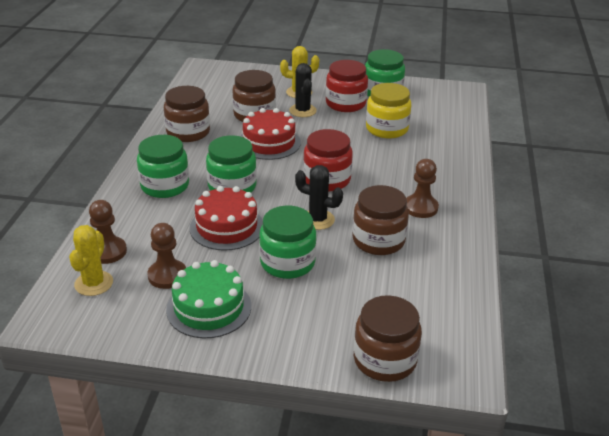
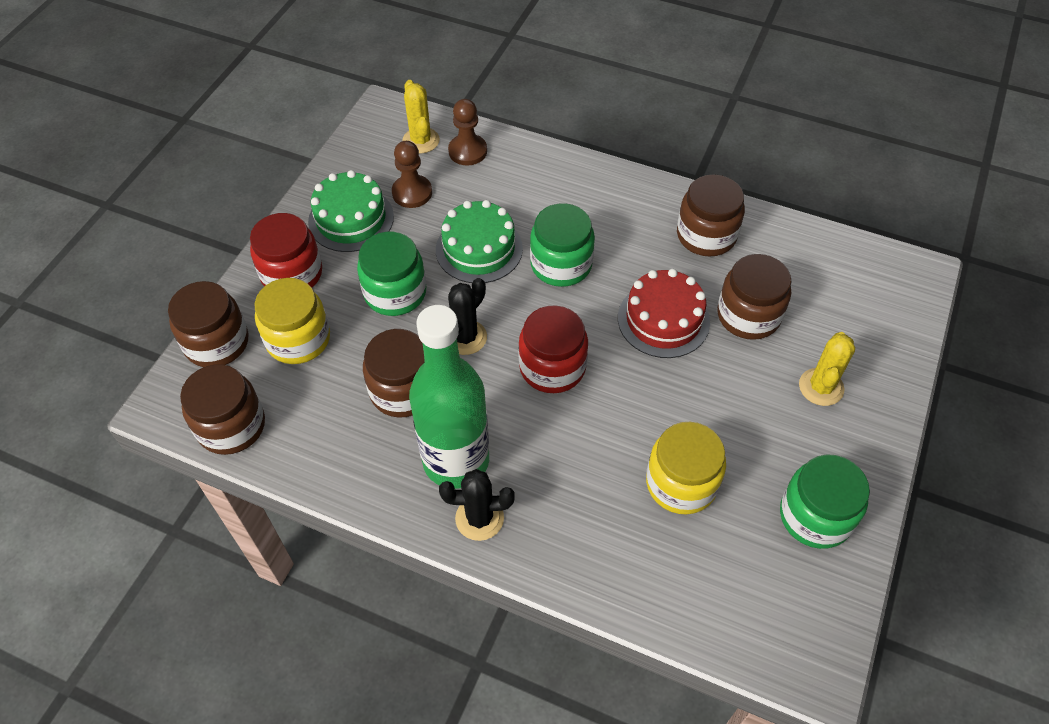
camera: 105 degrees right, 20 degrees up
(94, 283) = (421, 140): yellow cactus -> yellow cactus turned 45 degrees clockwise
(165, 186) = (579, 203): green jar -> none
(226, 227) = (479, 249): red cake -> green cake
(302, 111) = (755, 379): black cactus -> black cactus (479, 518)
(345, 103) = (775, 446): red jar -> red jar (292, 274)
(357, 307) = (298, 339): none -> yellow jar
(420, 207) = (456, 461): brown pawn -> green bottle
(459, 324) = (231, 426): none -> brown jar

